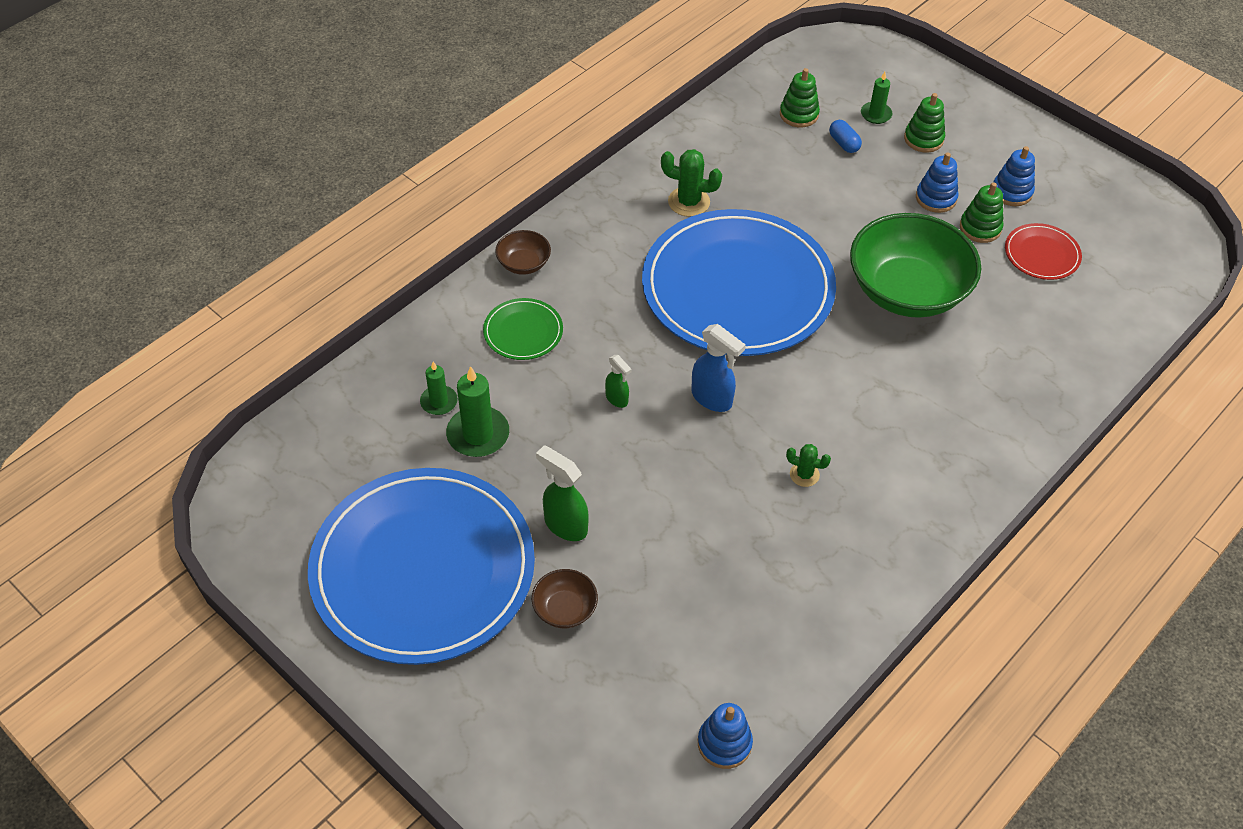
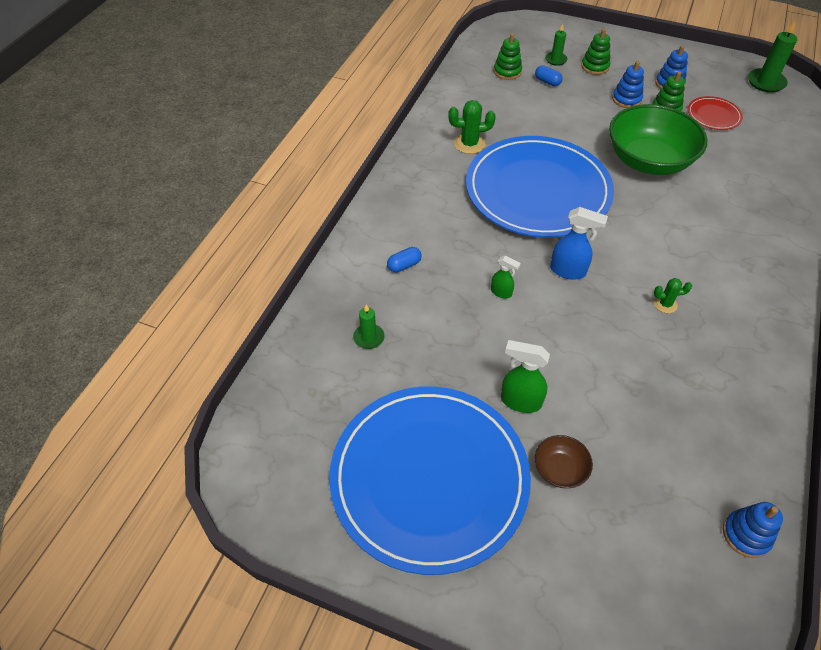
camera: 20 degrees left, 0 degrees up
(478, 434) = (413, 353): green candle -> green candle (766, 82)
(523, 263) = (377, 217): brown bowl -> none
(523, 331) = (404, 265): green plate -> blue capsule

